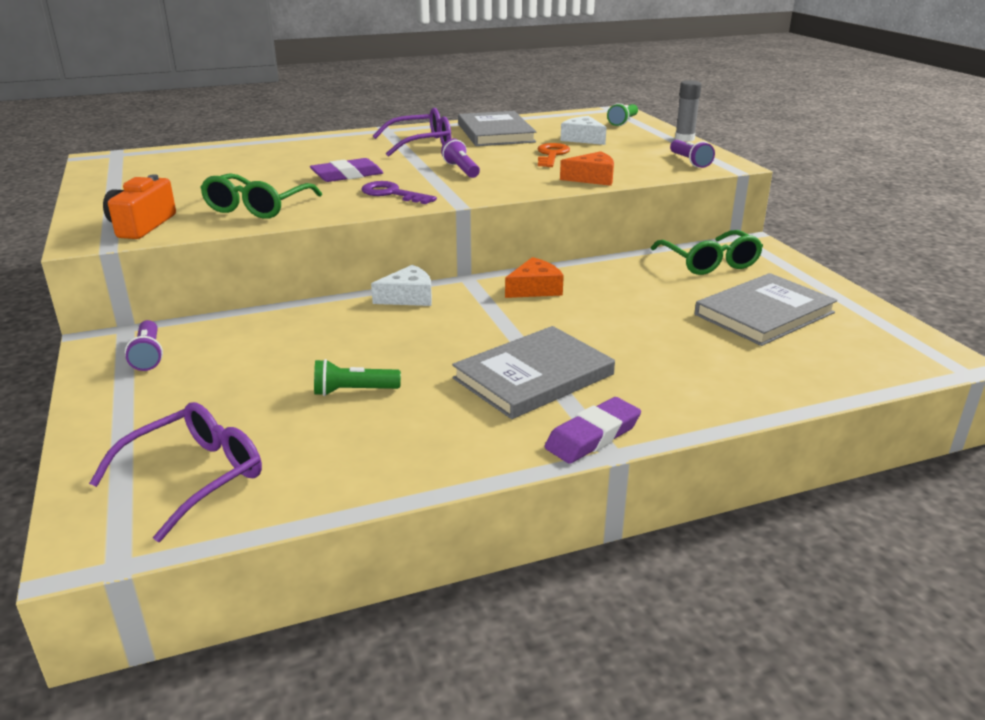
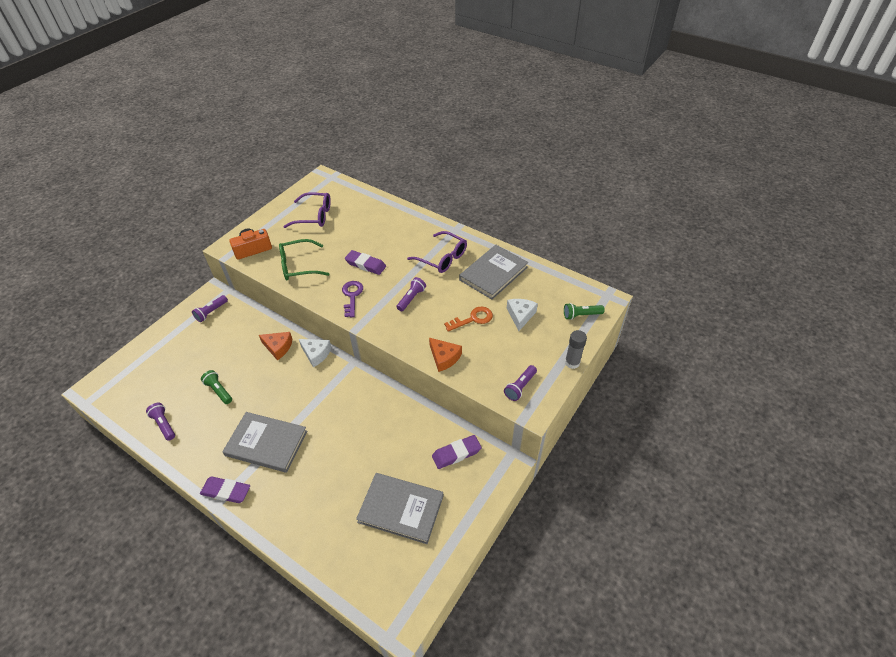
camera: 55 degrees right, 20 degrees up
(195, 477) = (138, 387): purple glasses -> purple glasses (314, 216)
(347, 467) = (164, 424): none -> purple flashlight
(535, 289) = (360, 394): orange cheese -> orange cheese (278, 347)
(709, 262) = (456, 453): green glasses -> purple eraser

